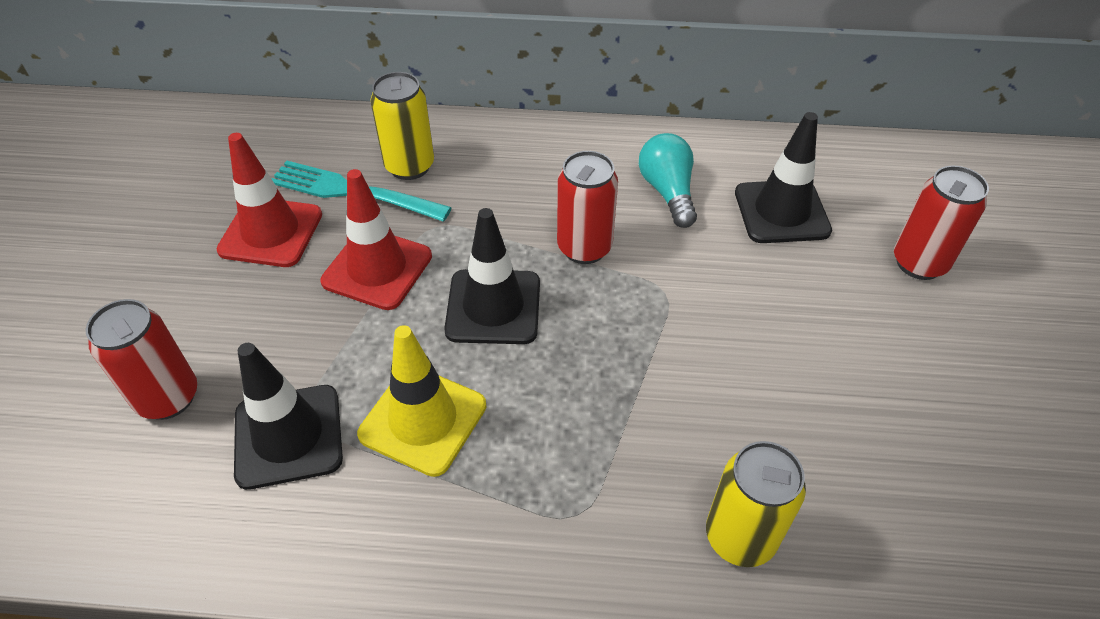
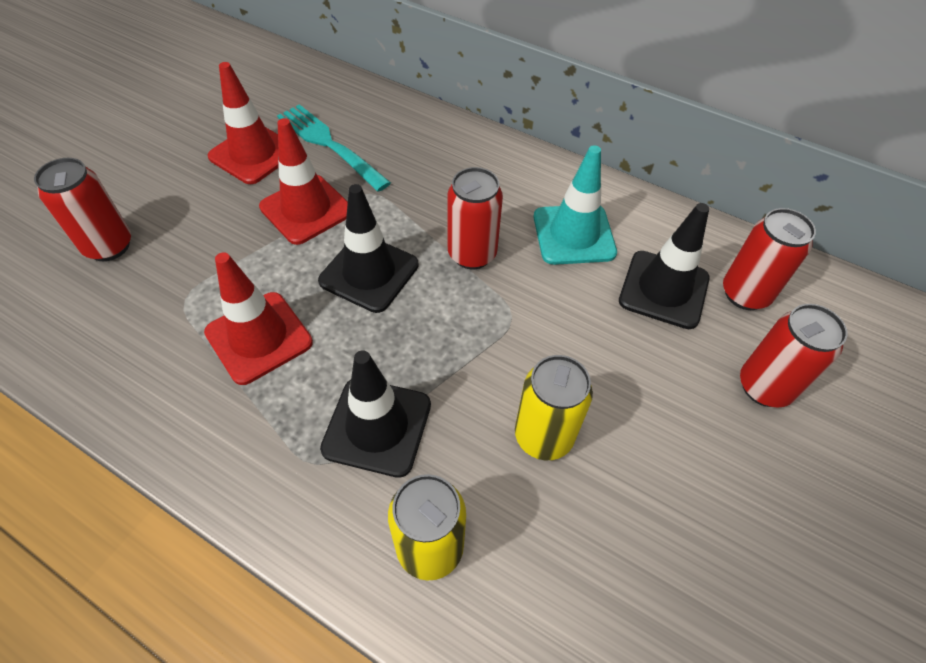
camera: 25 degrees right, 5 degrees up
(288, 436) = (163, 308): black traffic cone -> black traffic cone (377, 426)
(409, 166) = (383, 140): yellow can -> yellow can (543, 436)
(423, 420) = (259, 337): yellow traffic cone -> red traffic cone
(667, 192) = (573, 235): turquoise light bulb -> turquoise traffic cone
(851, 189) = (745, 294): none -> red can

